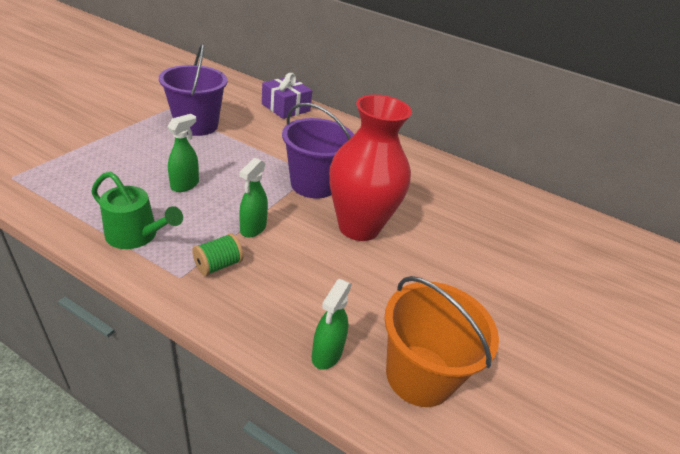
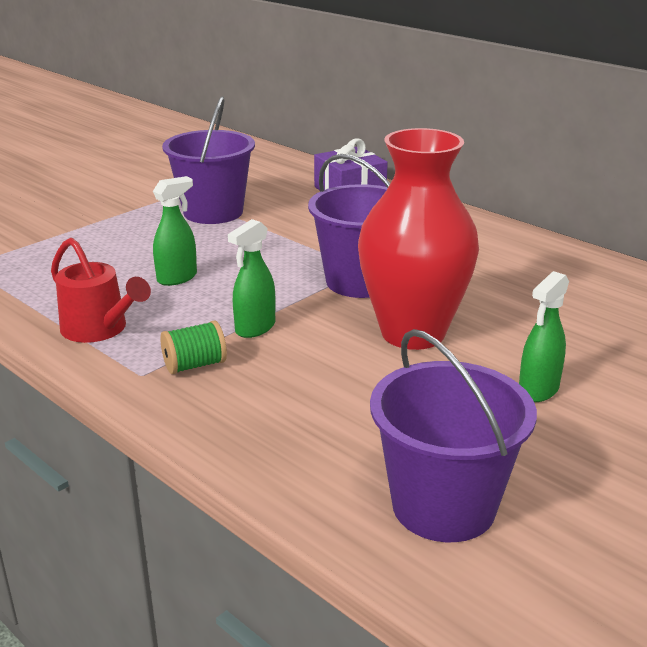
camera: 20 degrees right, 10 degrees down
(136, 235) = (99, 329): green watering can -> red watering can
(327, 354) = (313, 470): green spray bottle -> green spray bottle (538, 390)
(419, 375) = (443, 506): orange bucket -> purple bucket

